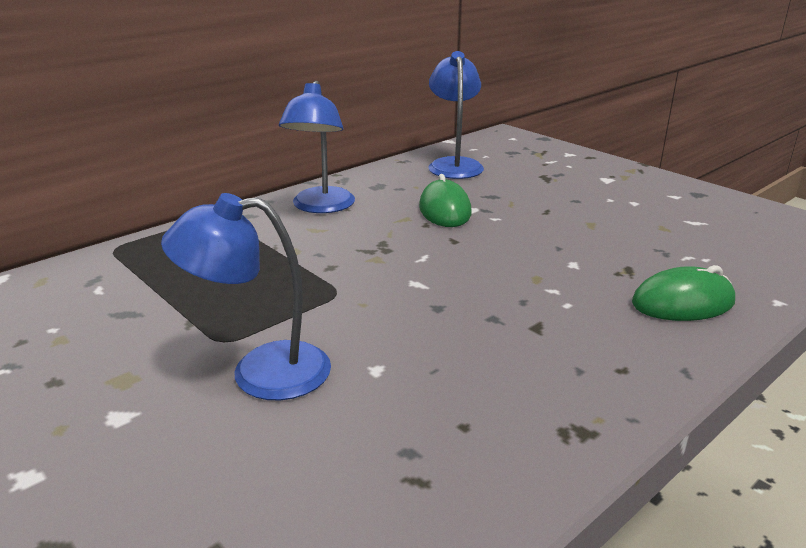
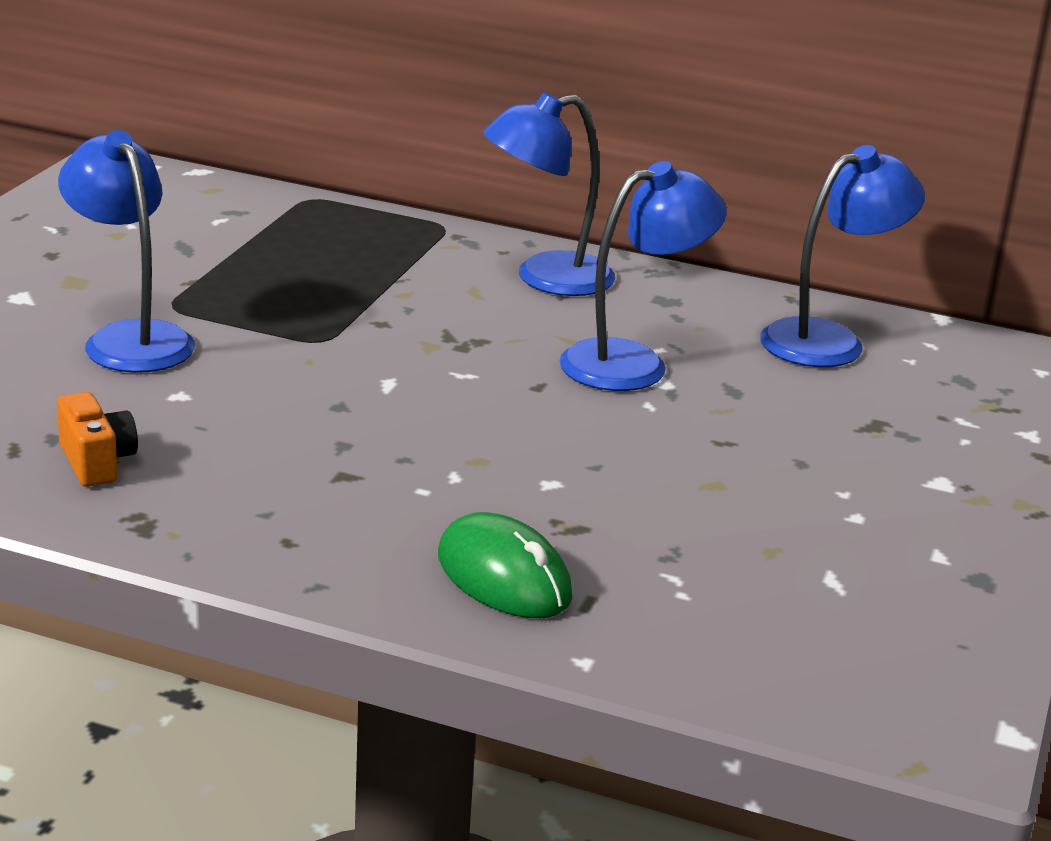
camera: 60 degrees right, 0 degrees up
(445, 210) = (633, 363): green mouse -> blue lamp
(466, 434) = (97, 462): none -> orange camera

